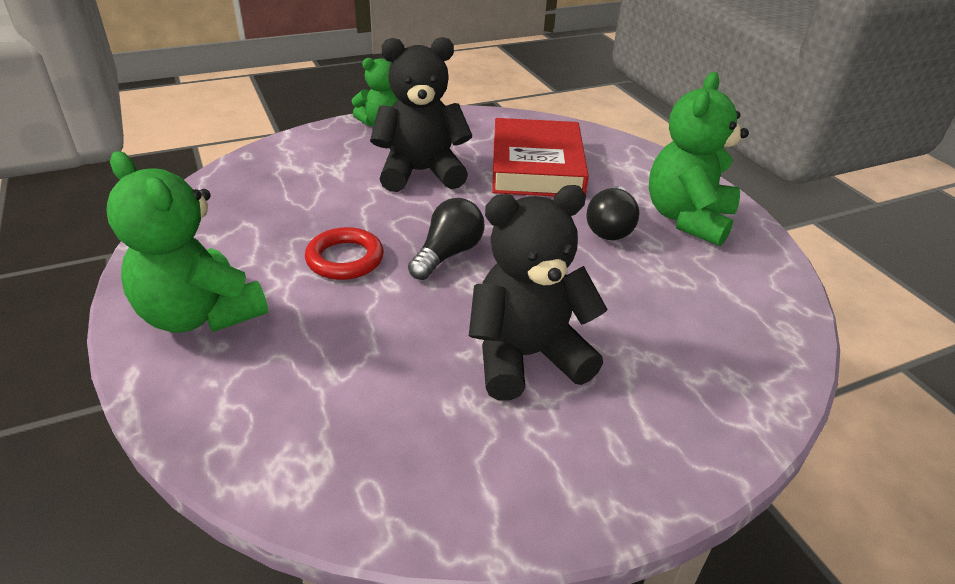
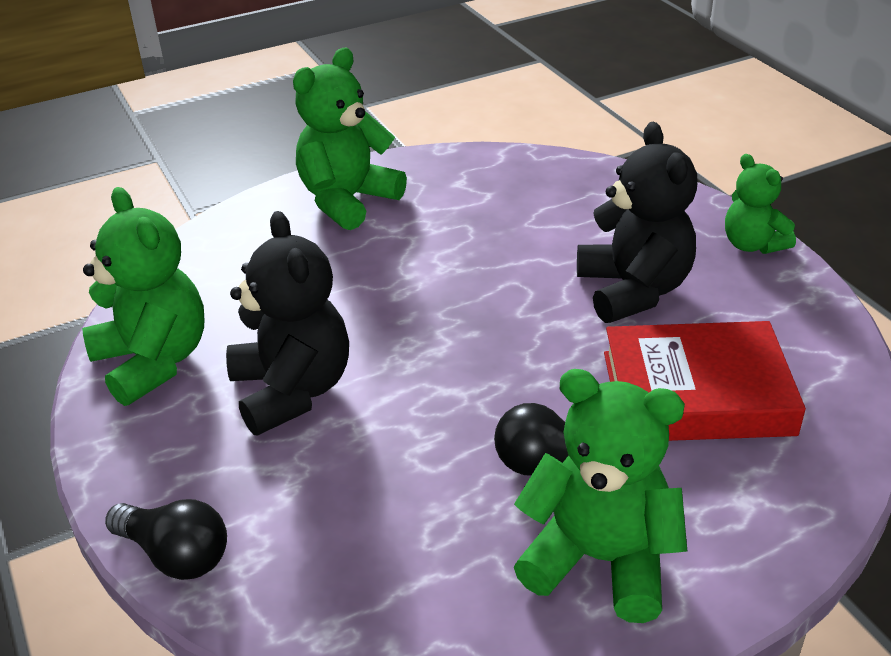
camera: 90 degrees right, 0 degrees up
(345, 259) = (438, 260): red ring -> none
(448, 254) = (459, 326): black light bulb -> black light bulb (175, 555)
(469, 475) = (153, 361): none -> green teddy bear

